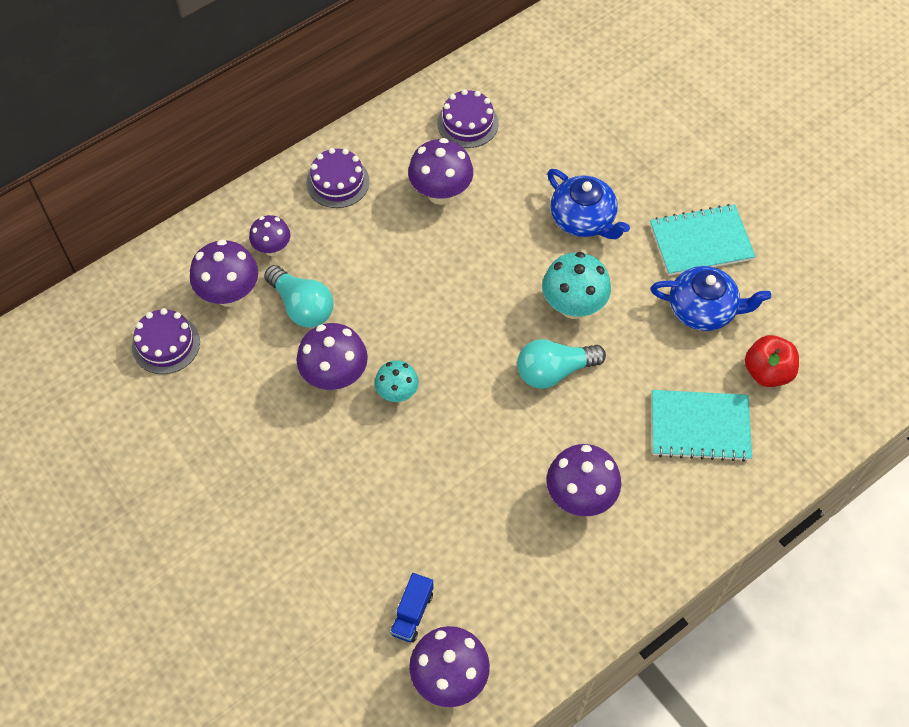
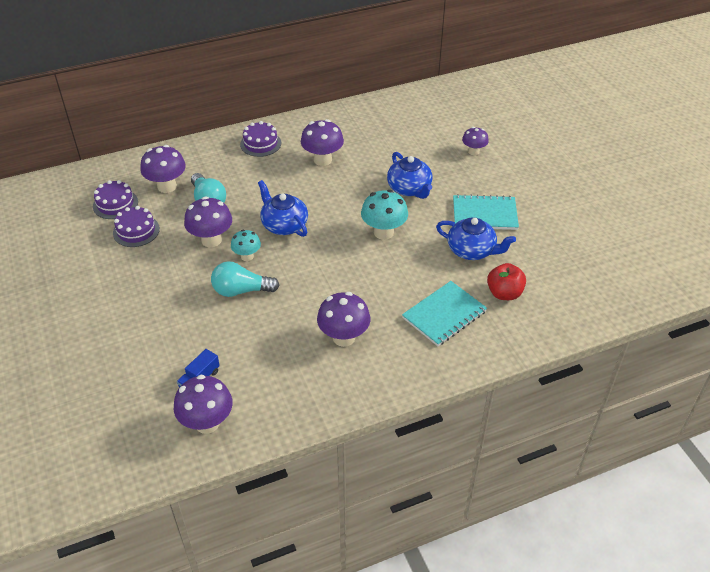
camera: 15 degrees right, 15 degrees down
(272, 248) = (204, 169): purple mushroom -> purple mushroom (473, 151)
(429, 325) = (284, 225): none -> blue teapot
(467, 123) = (355, 129): purple cake -> purple cake (136, 231)
(554, 371) = (356, 264): turquoise light bulb -> turquoise light bulb (241, 290)
(700, 427) = (444, 315): turquoise notebook -> turquoise notebook turned 60 degrees counterclockwise

